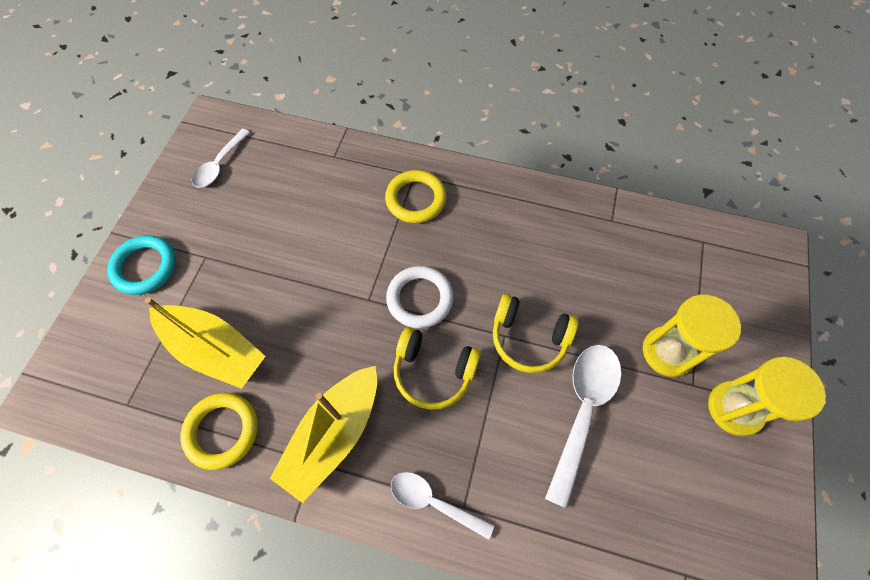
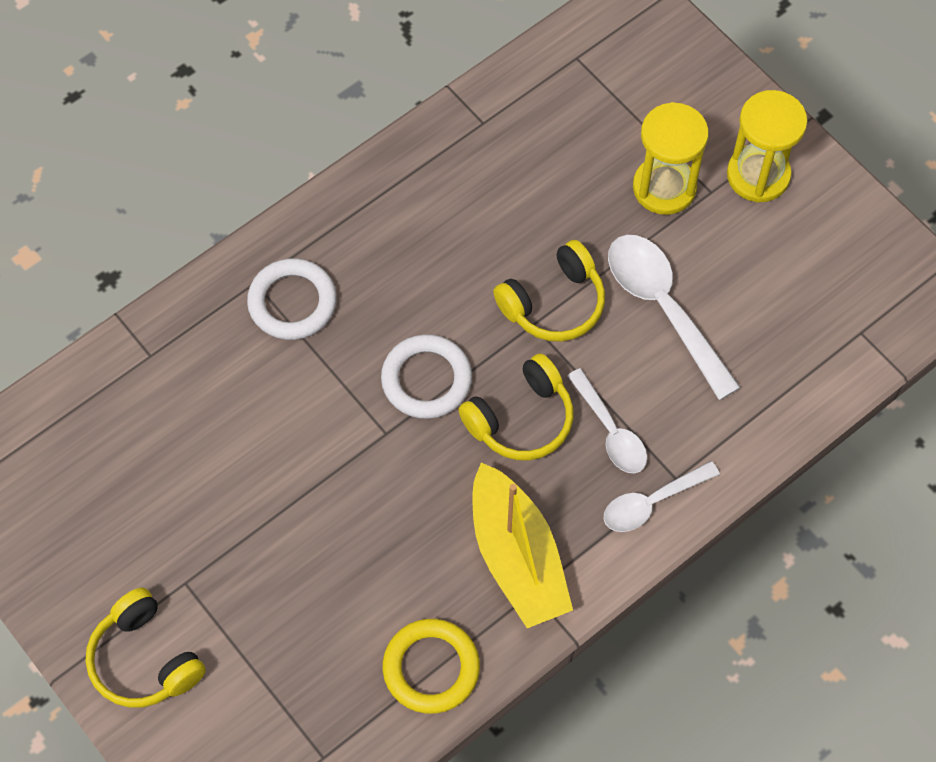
camera: 55 degrees left, 0 degrees up
(145, 267) = (145, 659): turquoise ring -> yellow headphones
(214, 350) = (324, 630): yellow boat -> none
(219, 165) = (50, 498): white spoon -> white spoon (610, 431)
(416, 199) = (292, 302): yellow ring -> white ring

